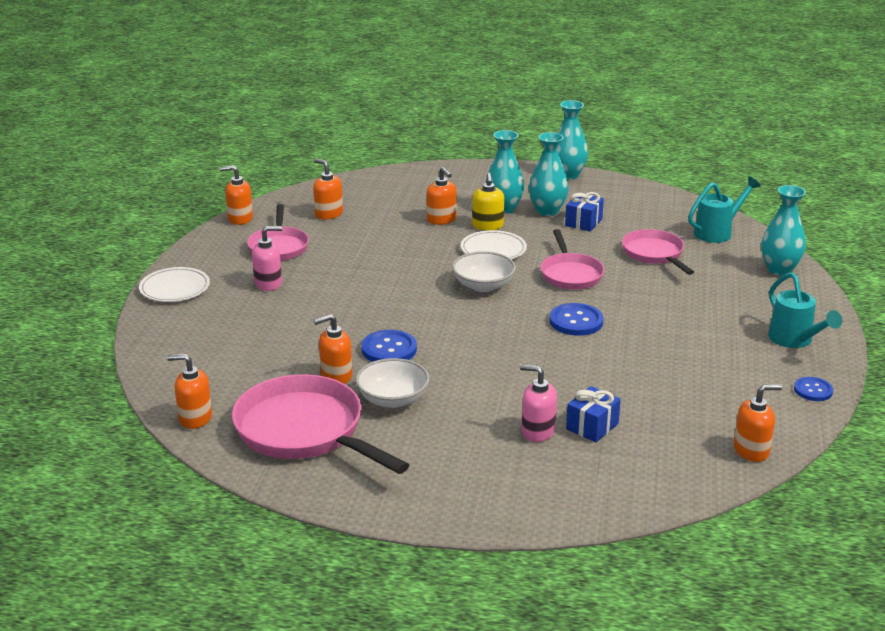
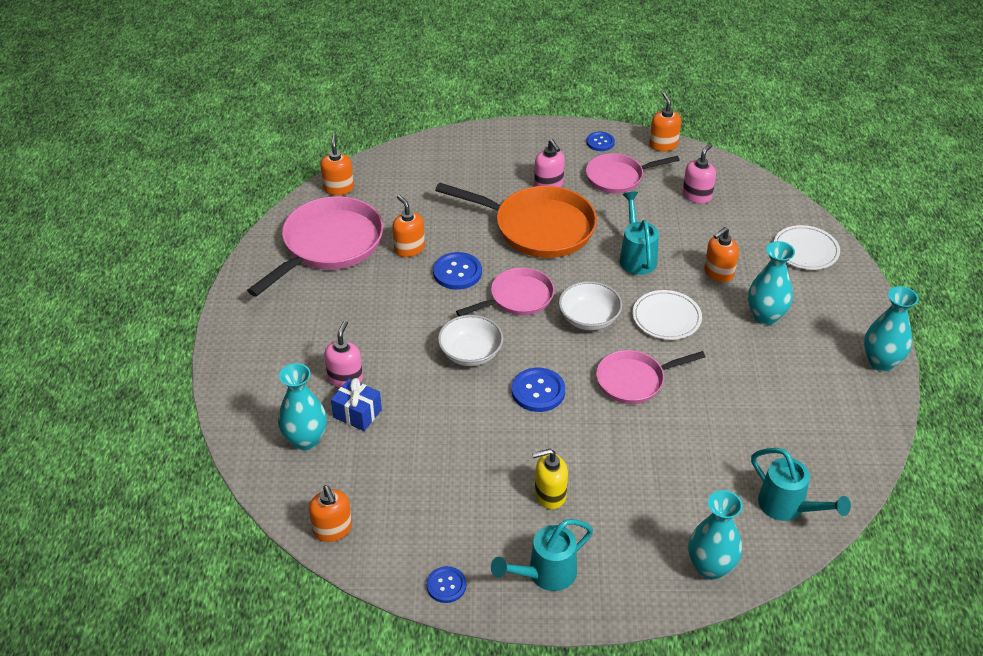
camera: 80 degrees right, 15 degrees up
(175, 288) = (524, 136): white plate -> white plate (805, 250)
(214, 249) = (600, 142): none -> blue button
(328, 214) = (697, 196): orange soap dispenser -> pink soap dispenser
(337, 297) = (538, 228): none -> orange pan
(393, 399) = (380, 286): white bowl -> white bowl (470, 353)
(404, 253) = (636, 257): none -> turquoise watering can
(487, 226) = (719, 308): yellow soap dispenser -> yellow soap dispenser (550, 495)
(547, 211) = (776, 351): turquoise vase -> turquoise vase (305, 440)
(583, 222) = (761, 383): blue gift -> none
(654, 254) = (706, 448): pink pan -> pink pan (518, 298)

